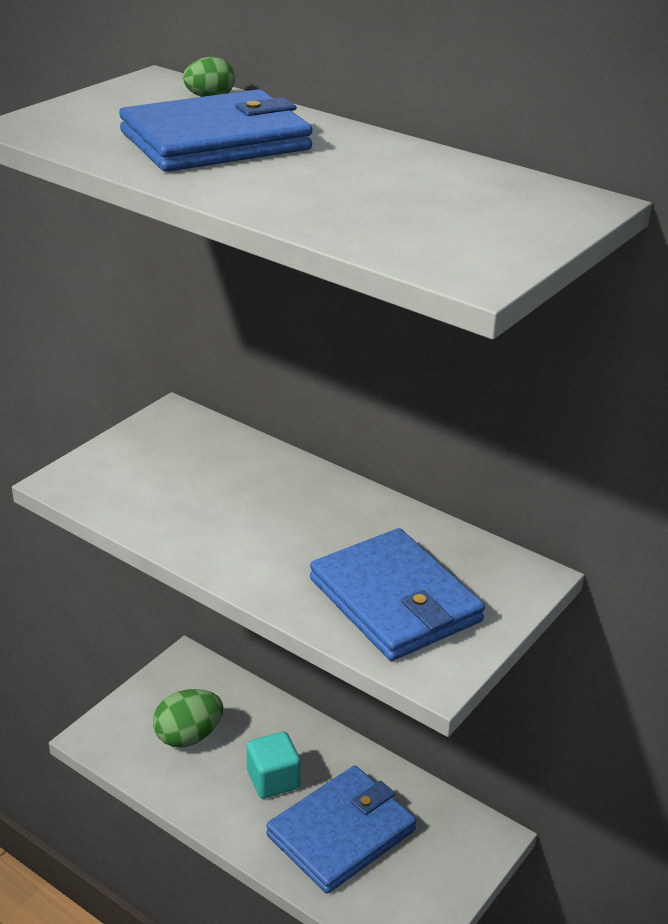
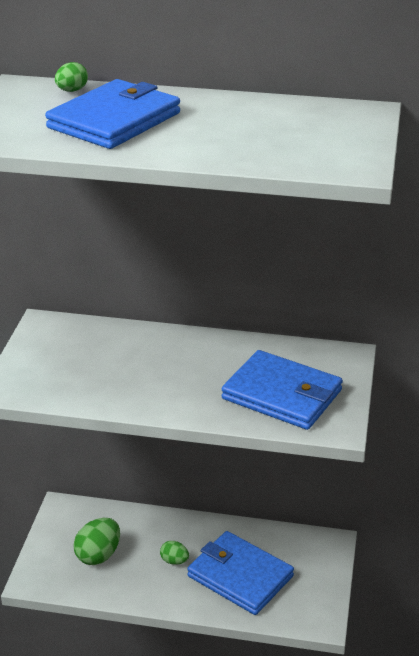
camera: 25 degrees left, 0 degrees up
(273, 779) = (174, 561): turquoise cube -> green egg
(341, 833) = (240, 576): blue wallet -> blue wallet turned 75 degrees counterclockwise

